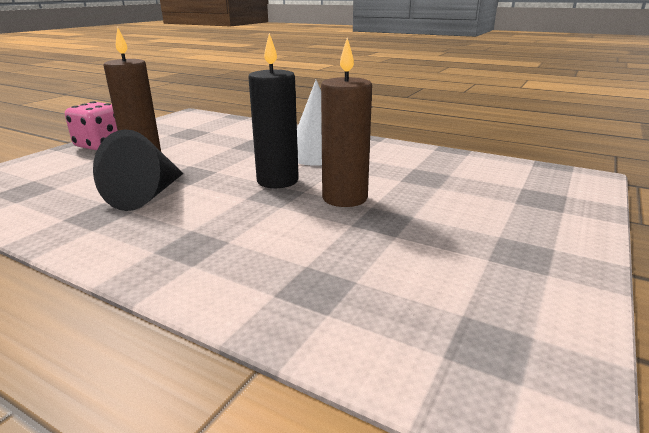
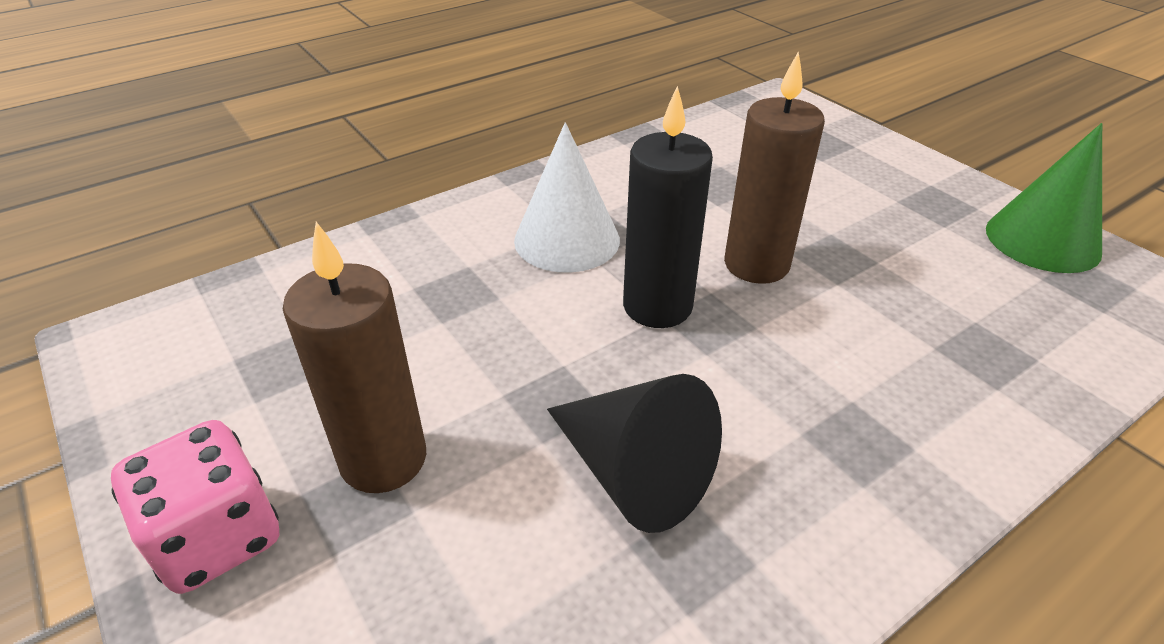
camera: 65 degrees left, 15 degrees up
(536, 313) = (1042, 240): none -> green cone

